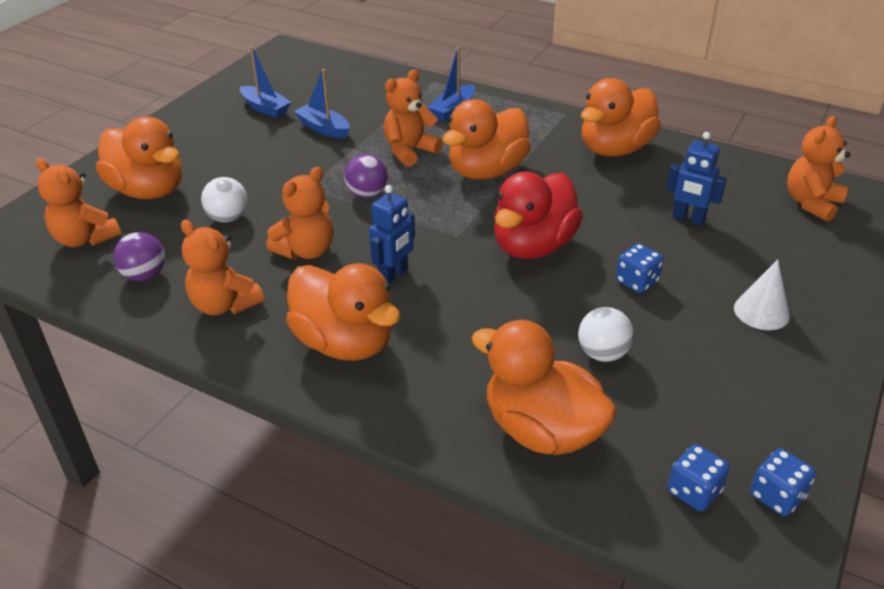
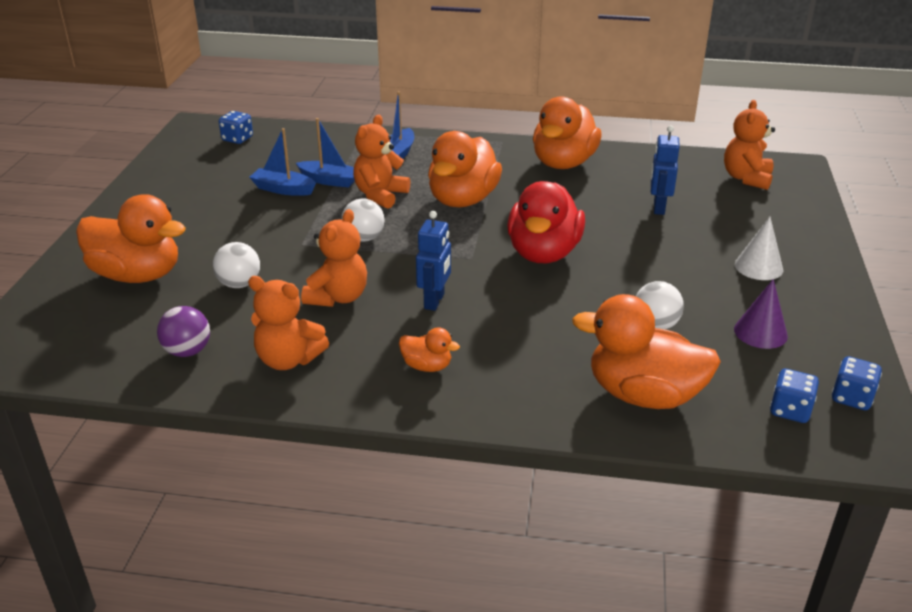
camera: 20 degrees left, 5 degrees down
(85, 239) = (98, 331): orange teddy bear -> none
(265, 108) = (210, 181): blue boat -> blue boat (329, 180)
(344, 343) = (427, 366): orange duck -> orange duck, size x0.46
(367, 194) = (364, 238): purple ball -> white ball
(636, 282) = (648, 264): blue dice -> blue dice (237, 139)
(688, 219) = (658, 208): blue robot -> blue robot turned 90 degrees clockwise
(716, 390) = (760, 332): none -> purple cone

